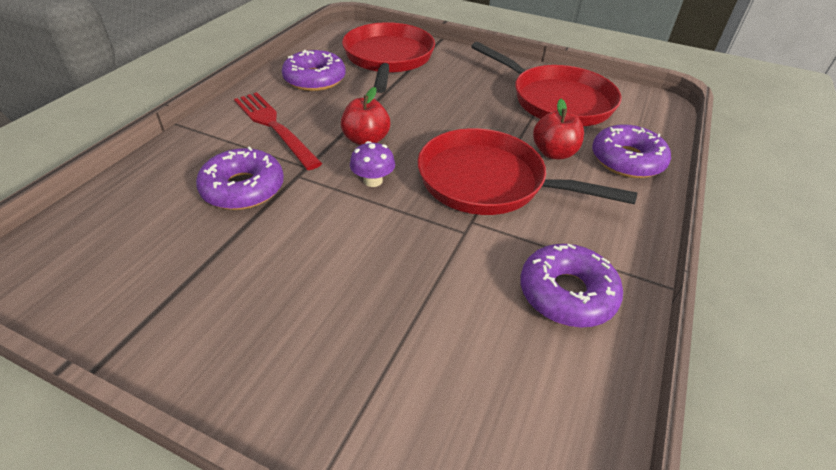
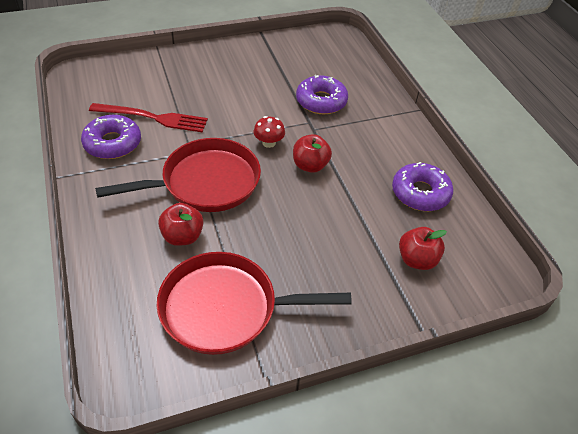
camera: 135 degrees right, 5 degrees up
(274, 127) = (371, 140): red fork -> red fork (152, 118)
(373, 181) = (269, 143): purple mushroom -> red mushroom
(388, 58) = (417, 260): red pan -> red apple
(627, 160) = (123, 266): purple donut -> none

